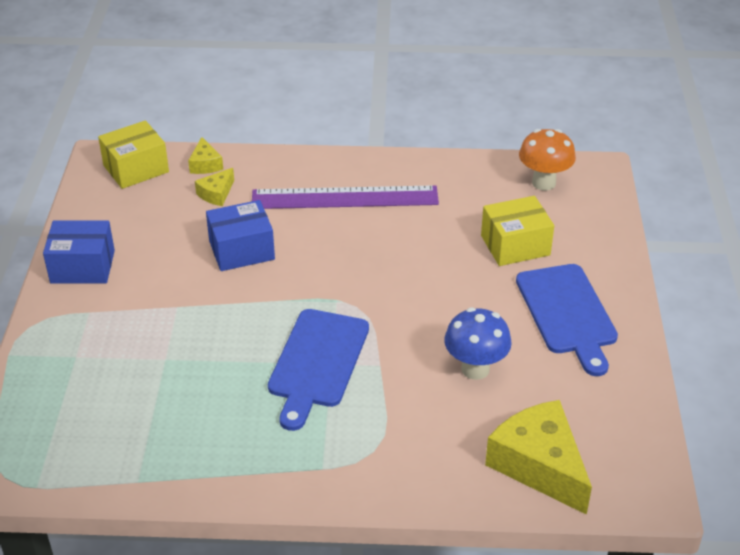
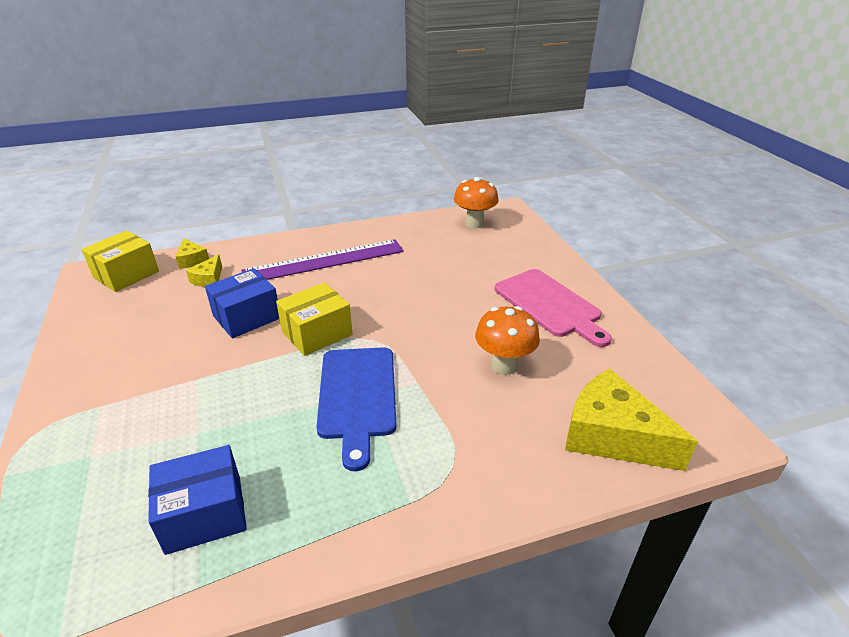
camera: 20 degrees left, 5 degrees down
(82, 266) = (85, 365): blue box -> blue box (204, 514)
(475, 369) = (504, 366): blue mushroom -> orange mushroom
(515, 245) = (479, 267): yellow box -> yellow box (317, 333)
(567, 313) = (550, 305): blue cutting board -> pink cutting board

